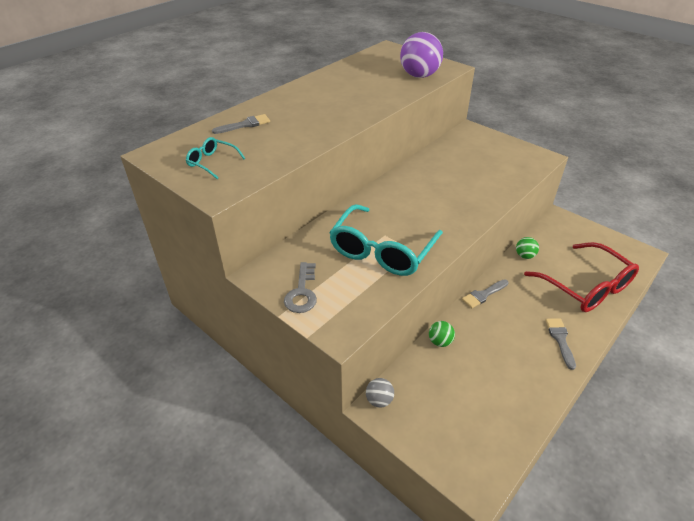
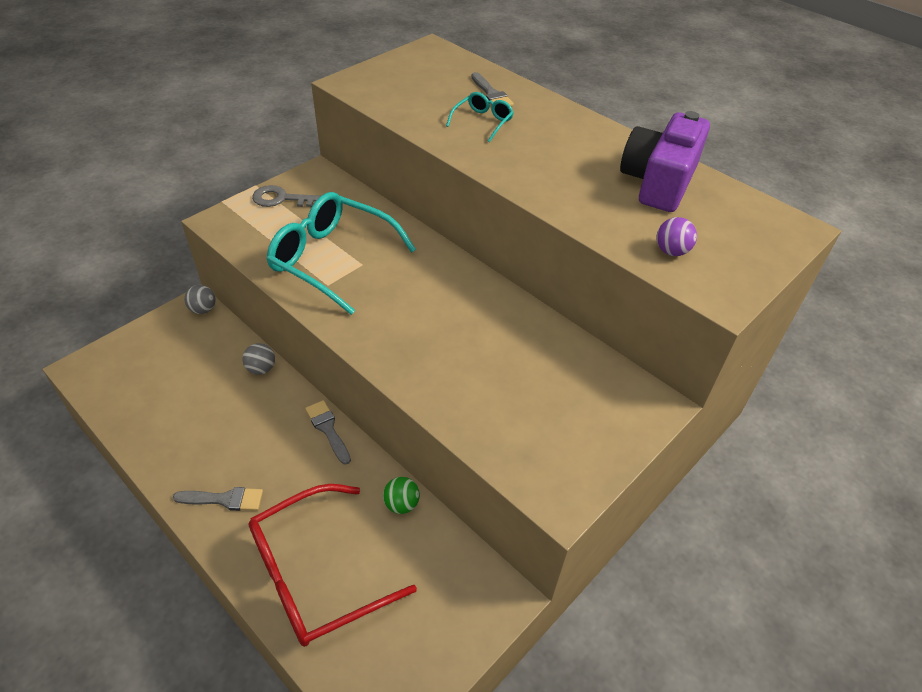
camera: 90 degrees right, 5 degrees up
(212, 162) = (408, 78): turquoise glasses -> turquoise glasses (482, 122)
(354, 75) = (658, 182): none -> purple camera
(419, 76) = (671, 251): purple ball -> purple ball, size x0.50
(440, 342) = (261, 369): green ball -> grey ball

